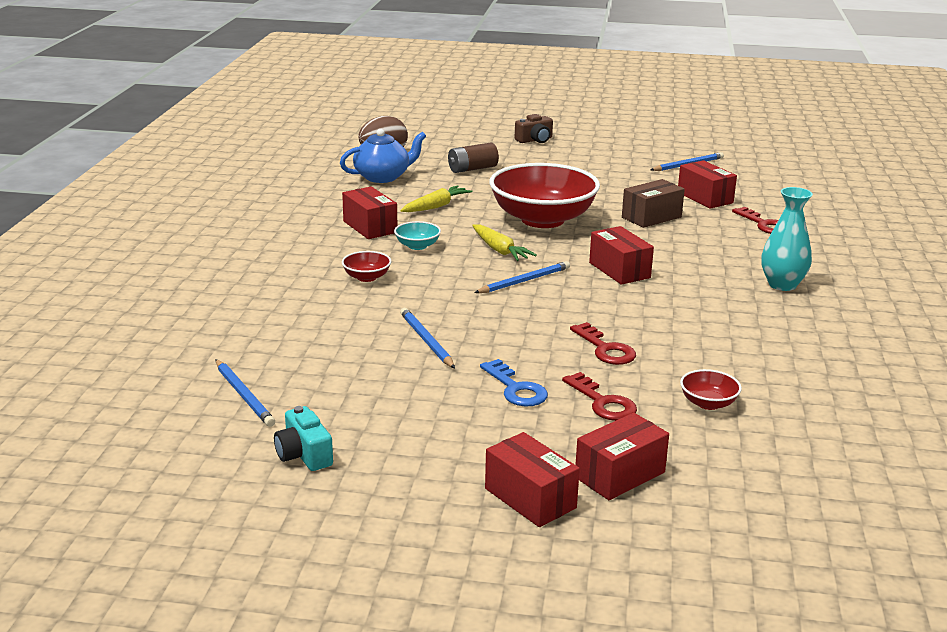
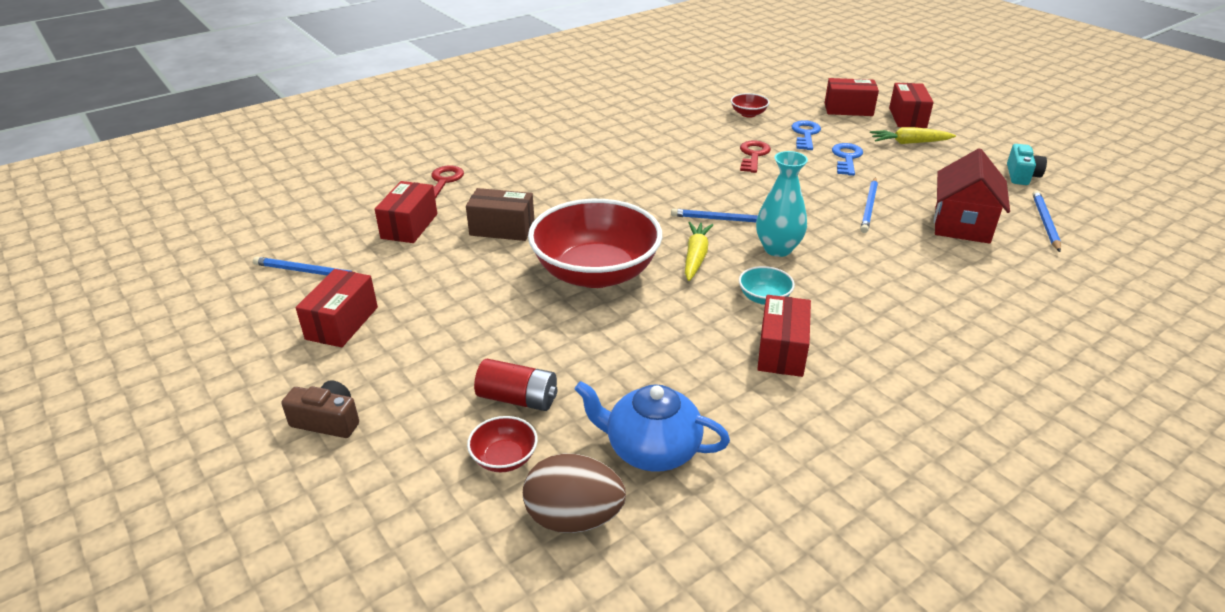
camera: 135 degrees left, 10 degrees up
(325, 358) = (962, 225): none -> red house
(367, 277) = (857, 283): red bowl -> red bowl (504, 458)
(436, 206) = (667, 347): yellow carrot -> yellow carrot (909, 143)
(472, 169) = (518, 399): brown battery -> red battery
(602, 402) = (805, 134): red key -> blue key
(619, 270) = (636, 196): red box -> red box (342, 323)
(782, 285) = (557, 142): turquoise vase -> turquoise vase (777, 249)

